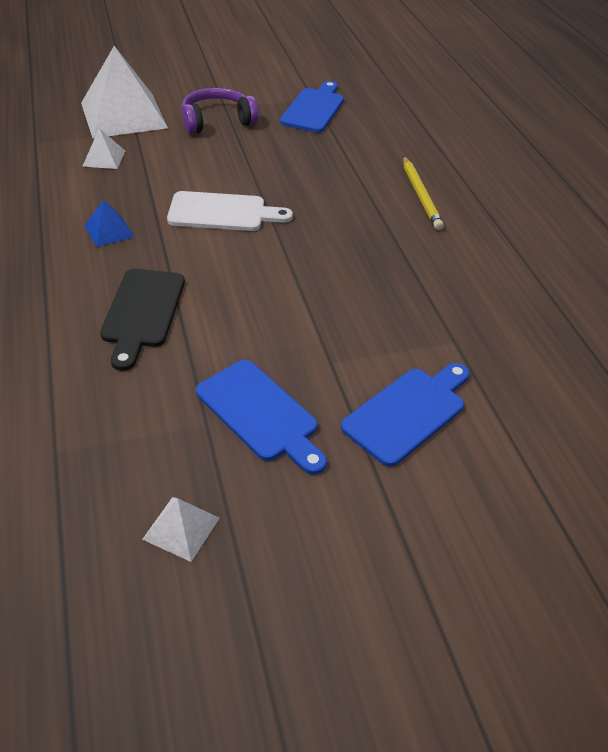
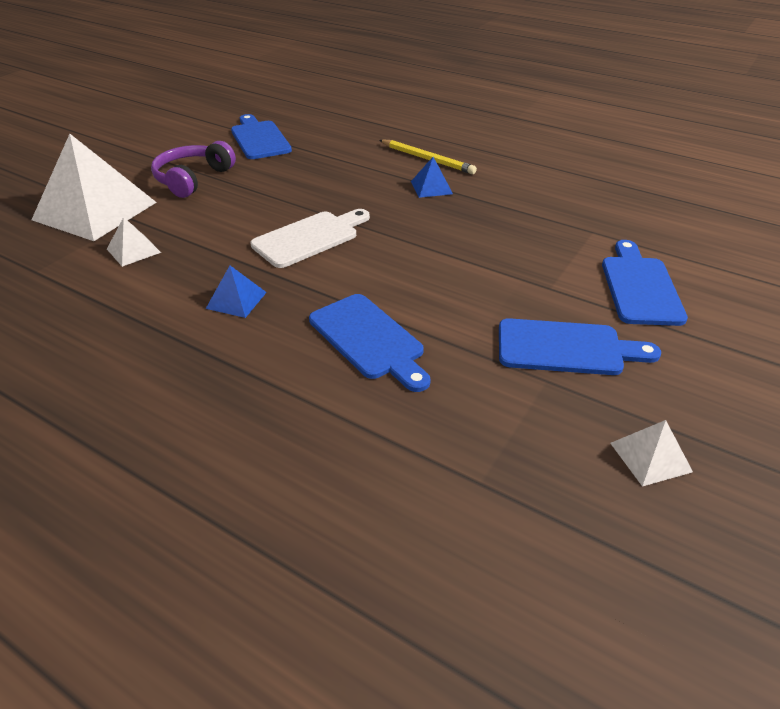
camera: 40 degrees left, 5 degrees down
(142, 312) = (369, 339): black cutting board -> blue cutting board
(381, 222) = (431, 187): none -> blue pyramid

